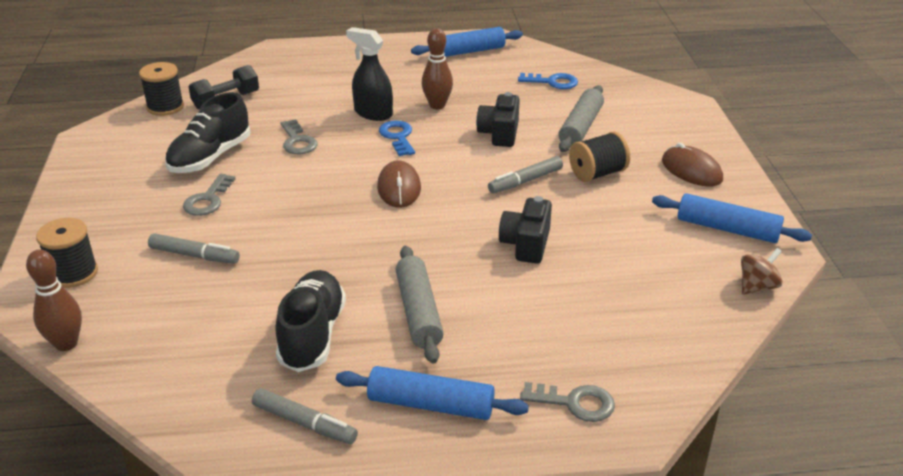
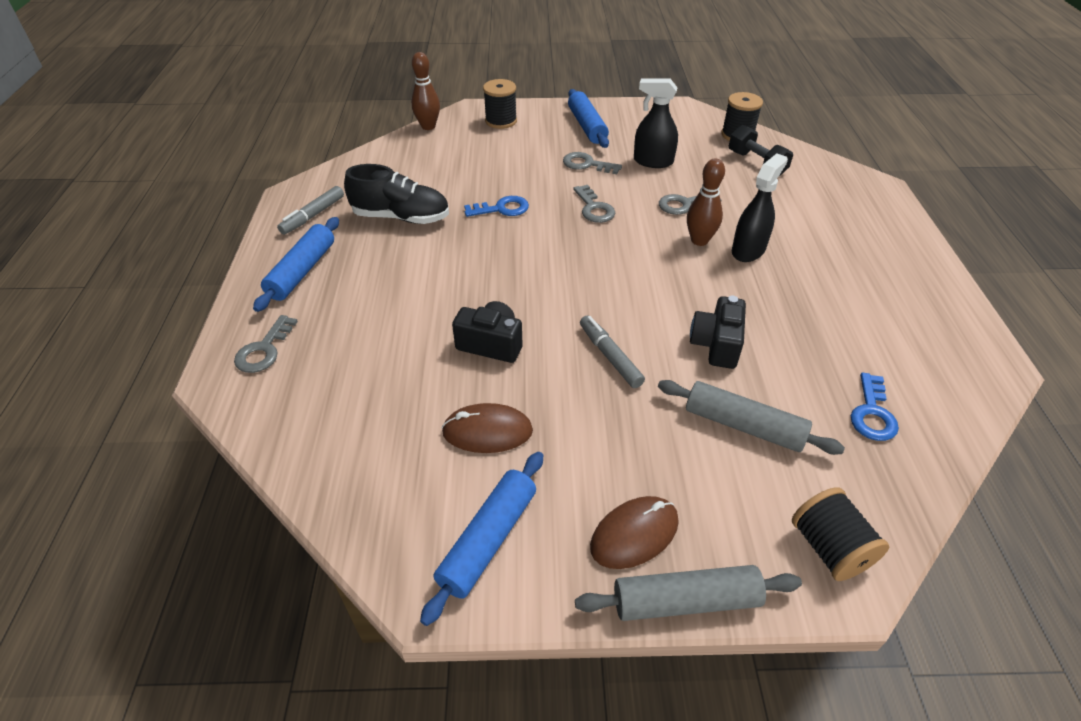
camera: 95 degrees right, 10 degrees up
(194, 255) = (511, 163): grey marker -> none
(210, 157) = (653, 161): black shoe -> black spray bottle
(301, 193) = (594, 208): none -> grey key
(398, 137) = (699, 266): blue key -> blue key (502, 209)
(399, 188) = (600, 264): brown mouse -> brown mouse (487, 431)
(418, 312) = (410, 269): grey rolling pin -> grey rolling pin (686, 601)
(437, 105) = (776, 298): brown bowling pin -> brown bowling pin (699, 240)
(467, 52) = (938, 333): blue rolling pin -> blue rolling pin (587, 126)
(499, 133) = (716, 345): black camera -> black camera turned 90 degrees counterclockwise
(597, 173) = (626, 424): black spool -> black spool (829, 548)
(757, 286) = (366, 539): brown spinning top -> none

